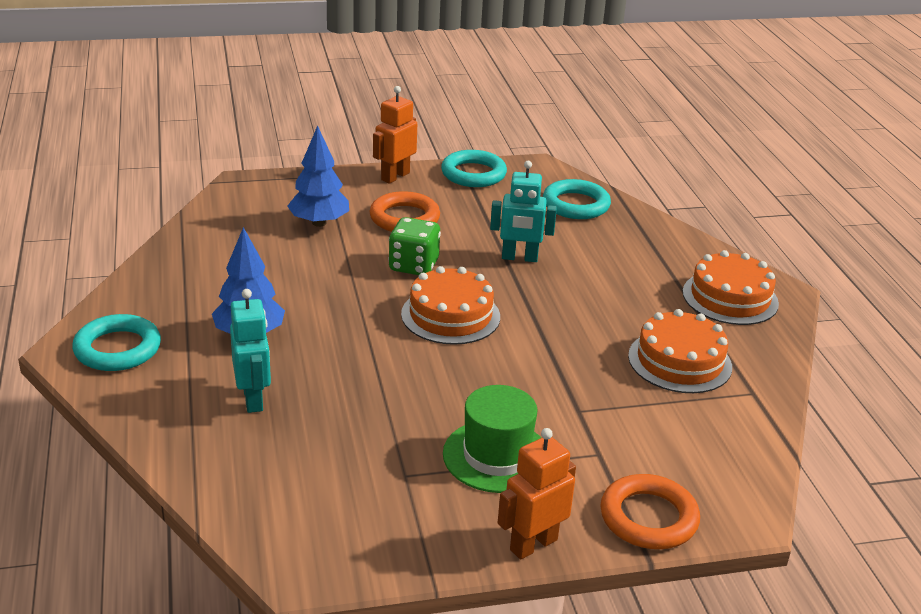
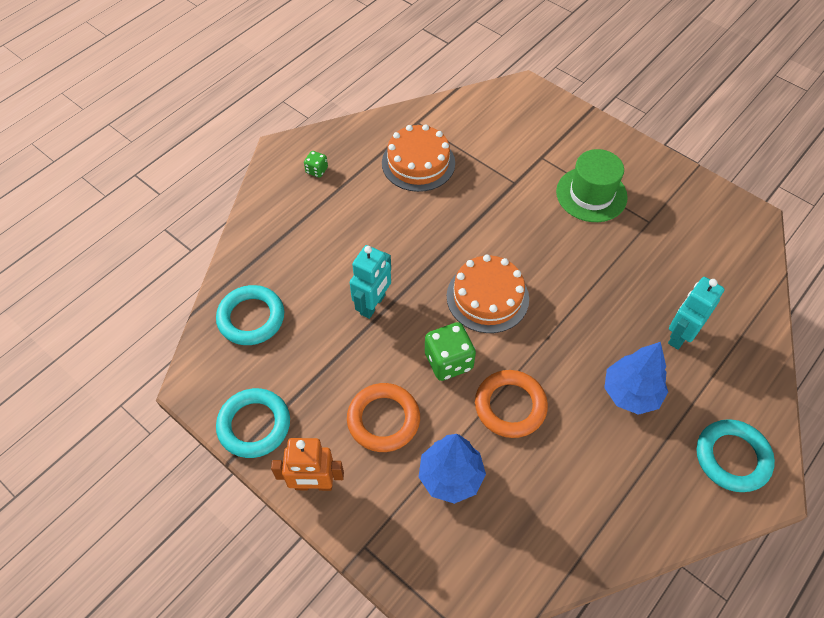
camera: 125 degrees left, 25 degrees up
(519, 258) = (373, 305): turquoise robot -> turquoise robot turned 60 degrees clockwise
(533, 544) = (633, 147): orange robot -> none
(648, 518) = (566, 118): orange ring -> orange ring (510, 406)
(730, 298) = (316, 170): orange cake -> green dice

